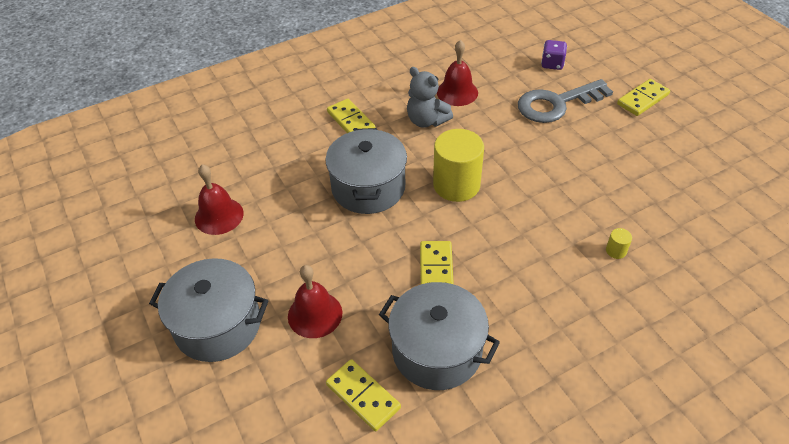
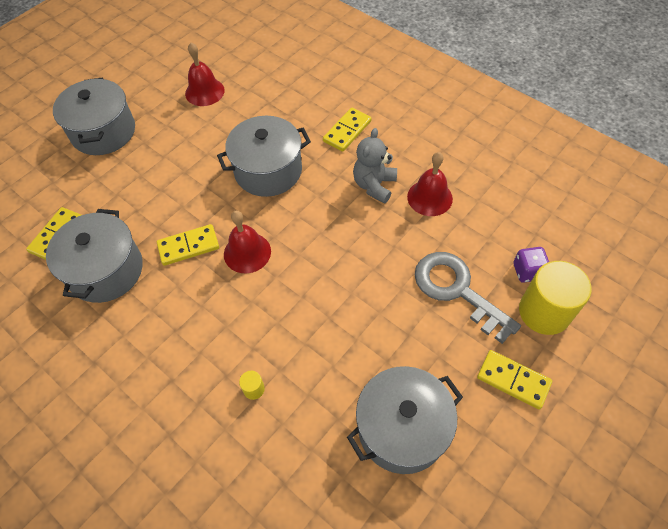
camera: 70 degrees right, 10 degrees up
(315, 314) = (124, 182): red bell -> red bell (247, 252)
(456, 185) = (295, 233): yellow cylinder -> yellow cylinder (544, 312)
(671, 167) = (402, 428): none -> grey pot

